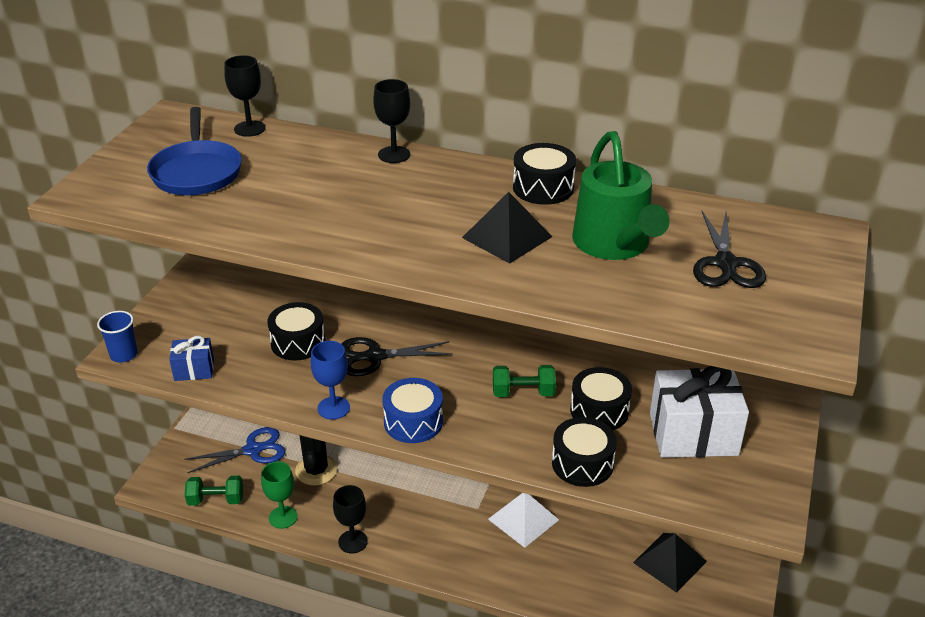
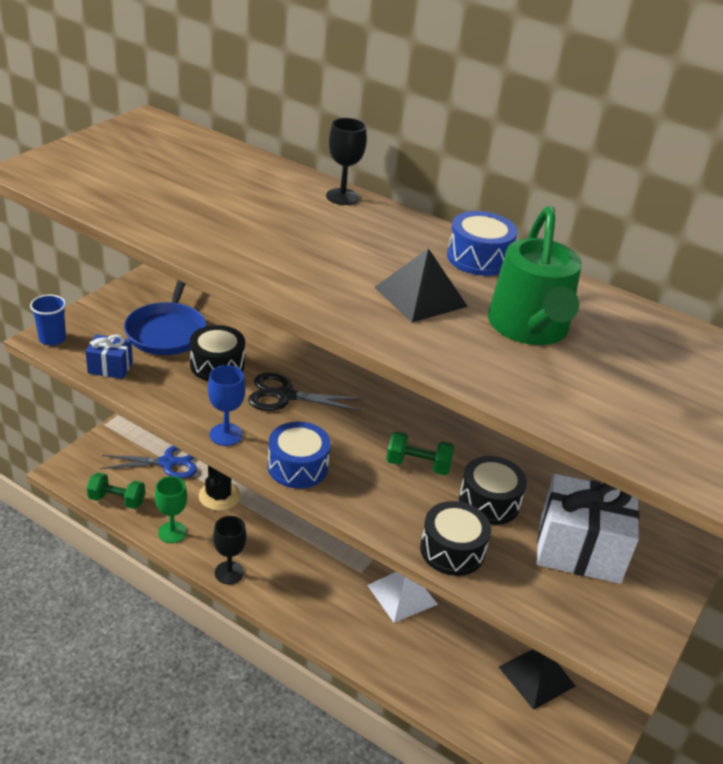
camera: 10 degrees right, 0 degrees up
(196, 172) = (146, 173): blue pan -> blue pan (167, 331)
(249, 129) = (215, 146): black goblet -> none
(543, 188) = (478, 258): black drum -> blue drum
(725, 264) = (642, 373): black scissors -> none

